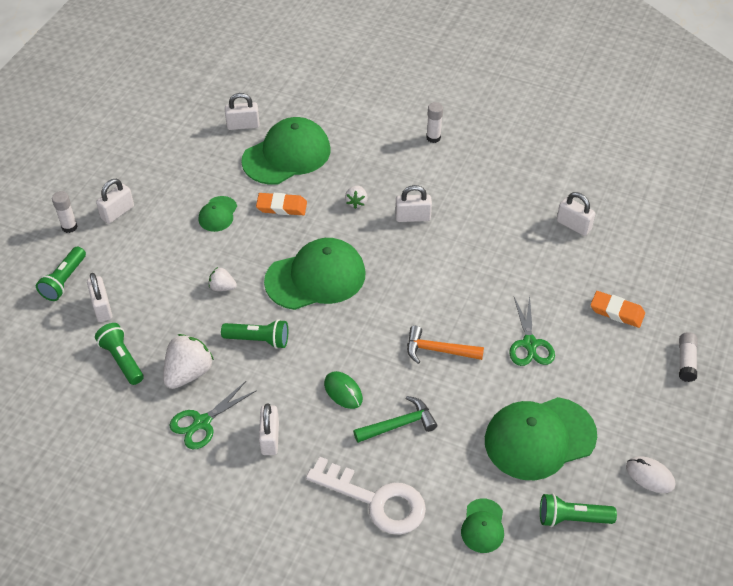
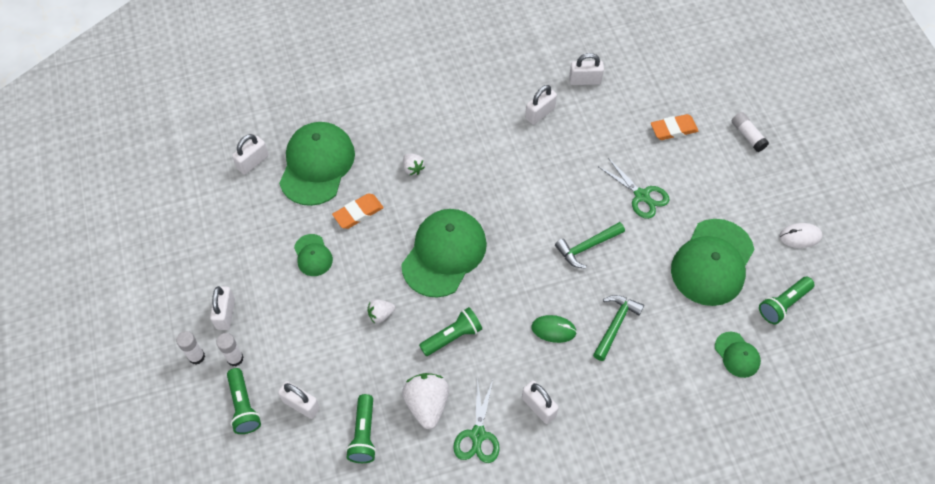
camera: 40 degrees left, 10 degrees up
(122, 359) = (364, 434): green flashlight -> green flashlight turned 105 degrees counterclockwise
(375, 500) = (654, 393): white key -> none
(412, 217) = (467, 152): white padlock -> white padlock (540, 113)
(433, 138) = (417, 73): white glue stick -> white glue stick (235, 358)
(438, 350) = (587, 247): orange hammer -> green hammer

